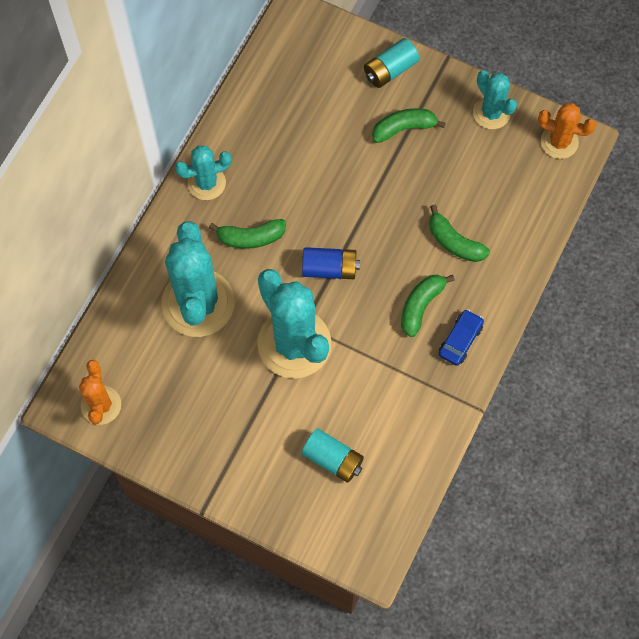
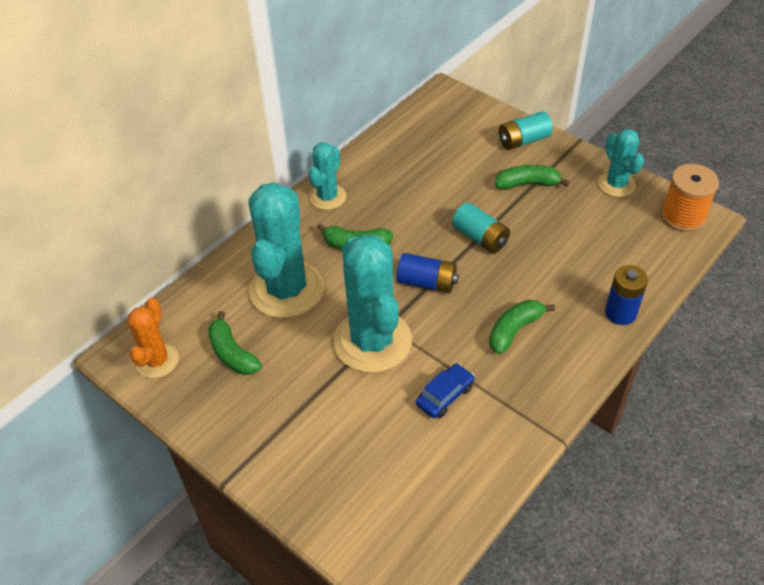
camera: 15 degrees right, 20 degrees down
(206, 183) = (327, 197): turquoise cactus -> turquoise cactus turned 60 degrees counterclockwise
(333, 459) = (383, 459): turquoise battery -> turquoise battery (480, 237)
(454, 242) = (561, 281): green banana -> green banana (232, 353)
(460, 340) = (551, 369): blue car -> blue car (445, 395)
(513, 268) = (620, 313): none -> blue battery
(559, 142) = (682, 216): orange cactus -> orange spool

